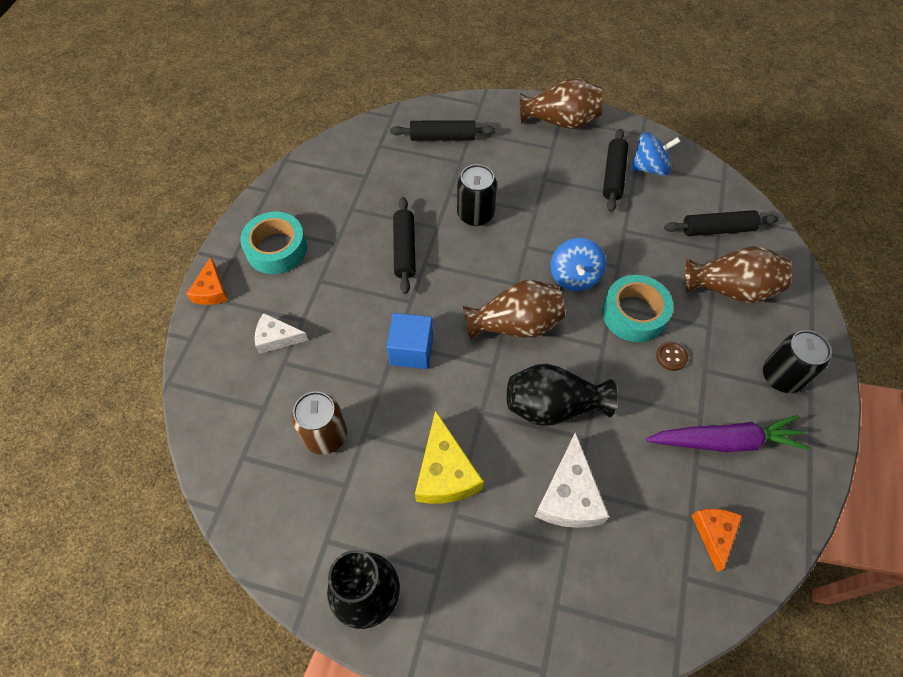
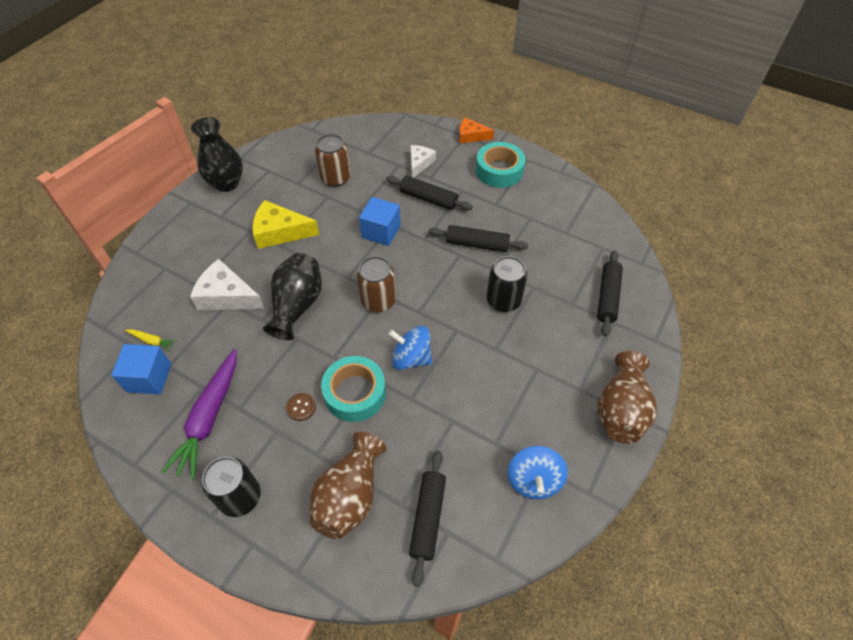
camera: 105 degrees right, 5 degrees down
(515, 324) = (378, 300): brown vase -> brown can
(613, 175) = (529, 437): black rolling pin -> black rolling pin (428, 199)
(668, 558) = (152, 341): none -> yellow carrot
(714, 533) = (149, 378): orange cheese -> blue cube

